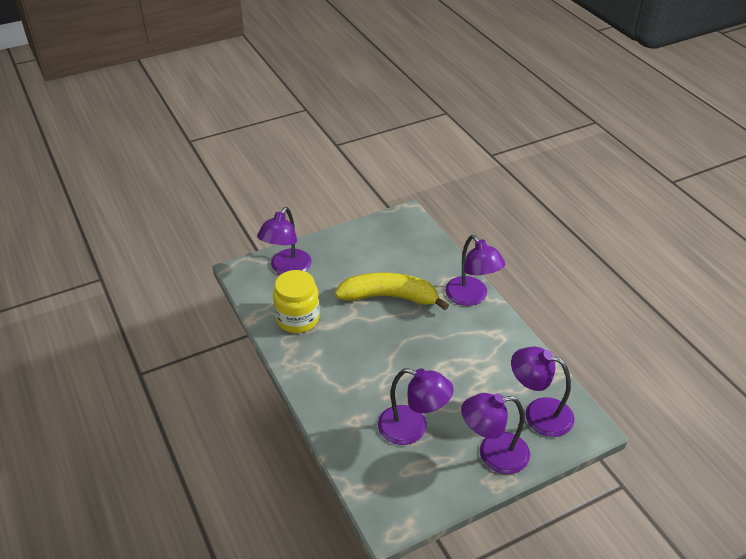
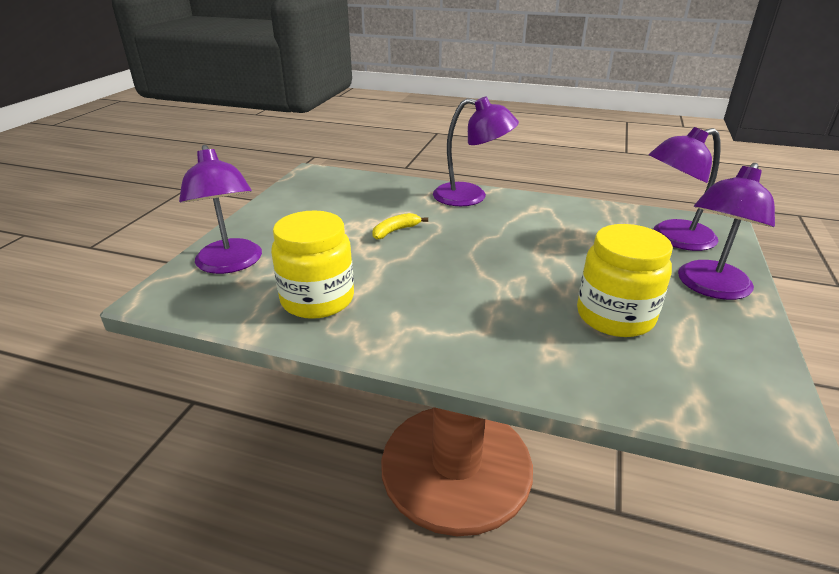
camera: 45 degrees left, 10 degrees down
(389, 297) = (395, 231): yellow banana -> yellow banana, size x0.41
(412, 429) = (615, 316): purple lamp -> yellow jar

